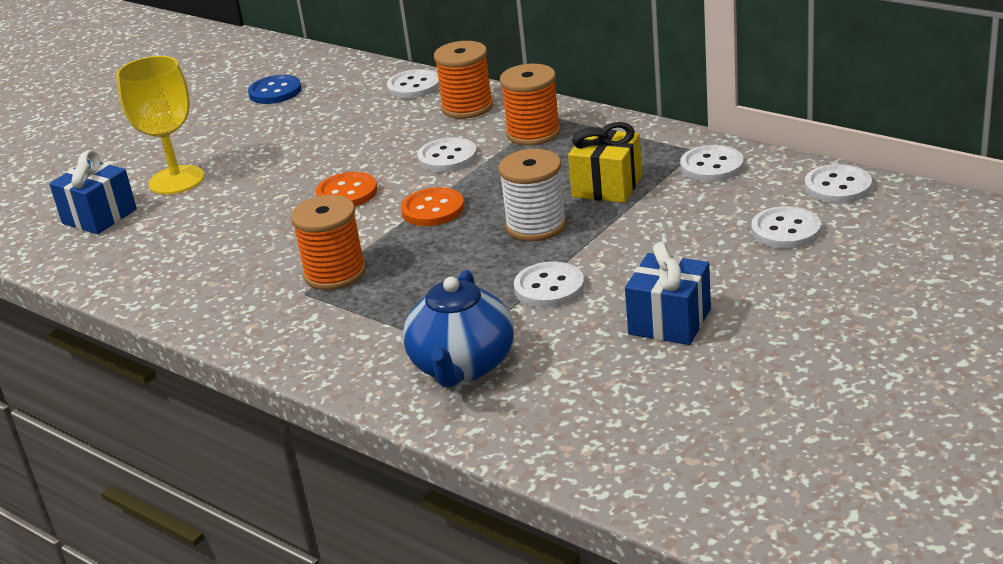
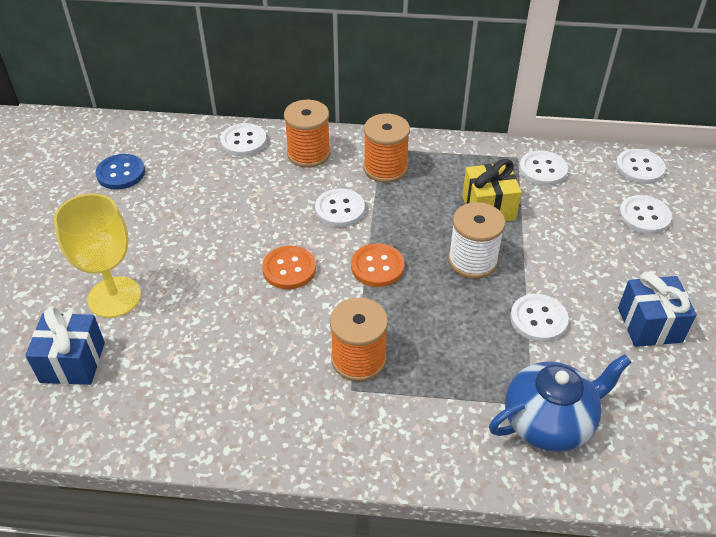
camera: 35 degrees left, 15 degrees up
(462, 366) = (549, 422): blue teapot -> blue teapot turned 90 degrees counterclockwise

